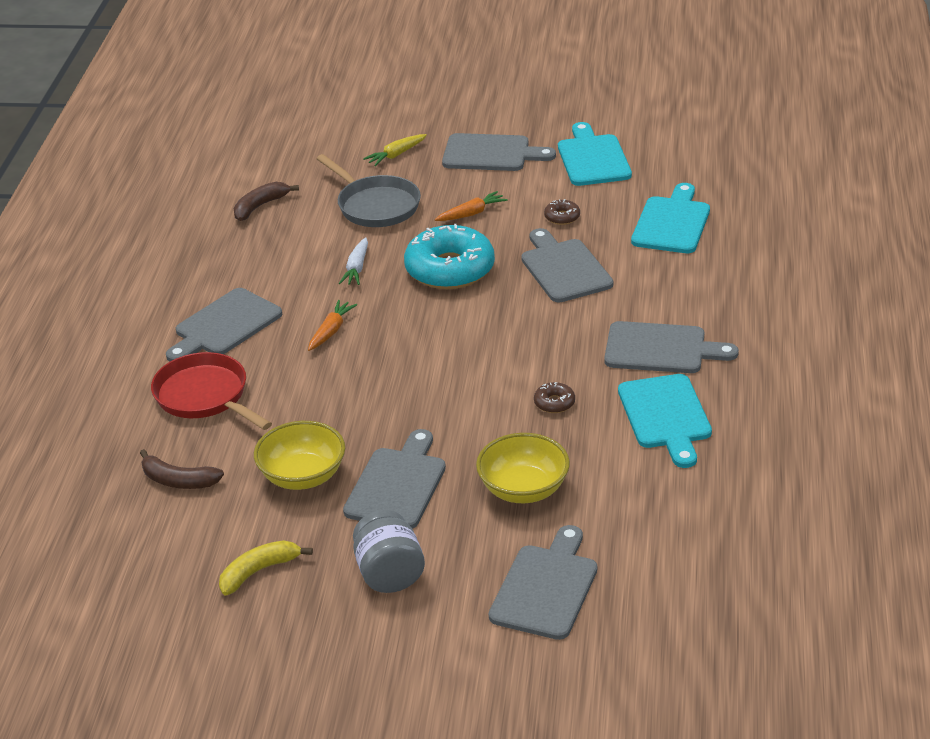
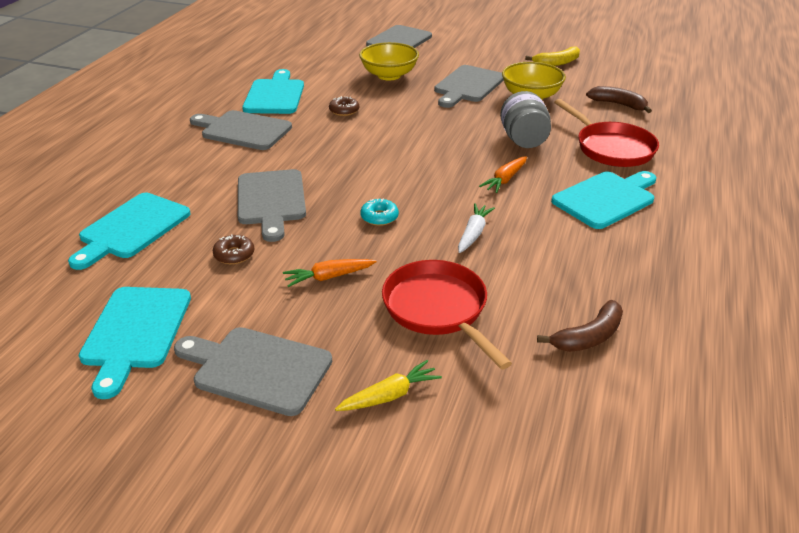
camera: 170 degrees left, 0 degrees up
(225, 325) = (606, 198): grey cutting board -> turquoise cutting board
(375, 205) = (438, 309): grey pan -> red pan
(389, 574) = (480, 54): grey jar -> grey jar (523, 140)
(450, 269) = (379, 217): turquoise donut -> turquoise donut, size x0.41

